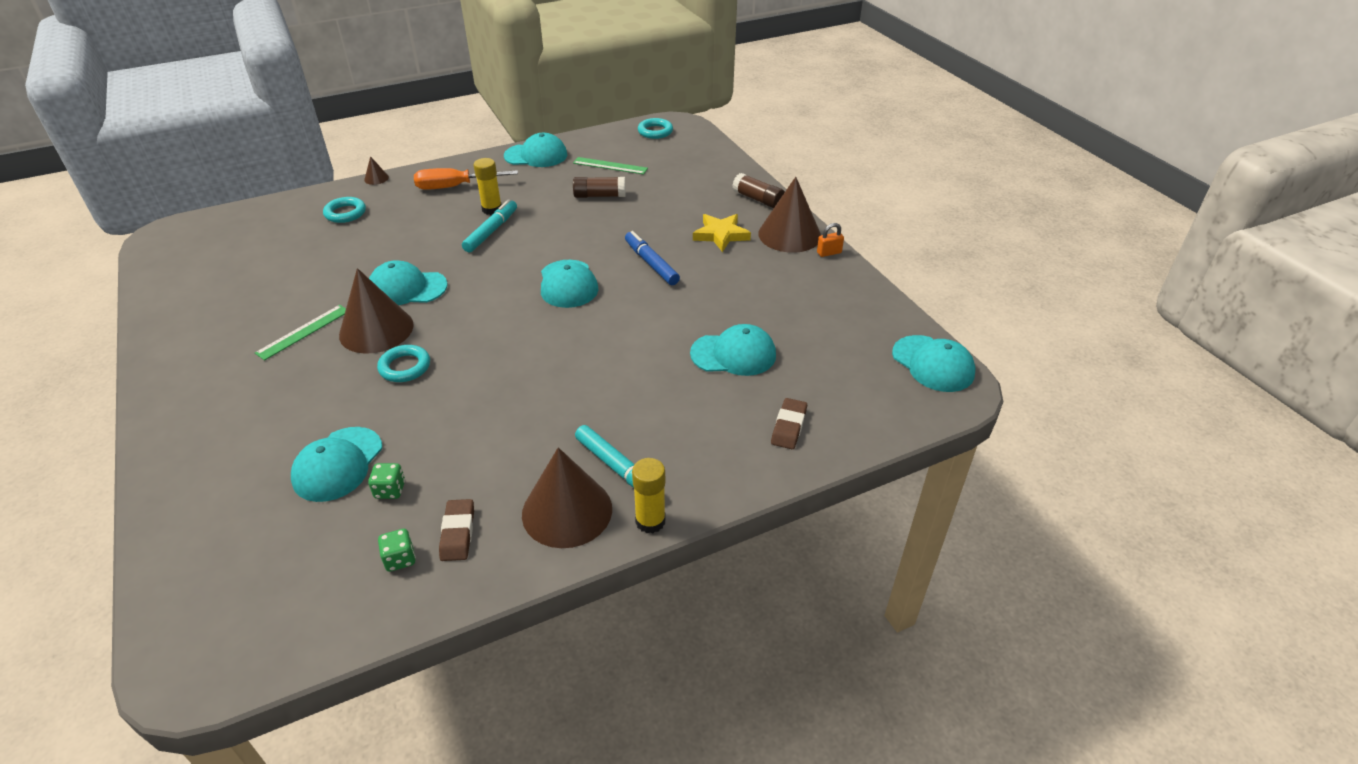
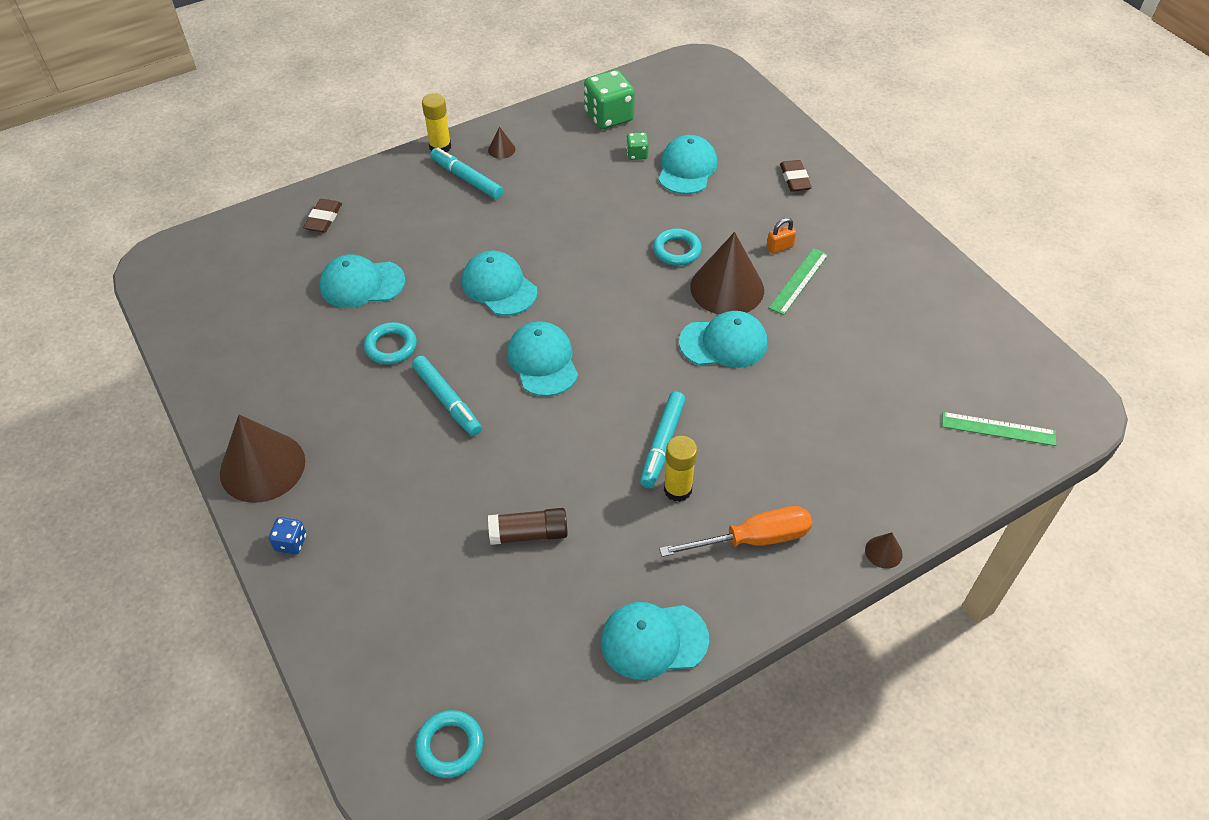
camera: 175 degrees right, 10 degrees up
(345, 213) = (877, 466): turquoise ring -> turquoise ring (391, 346)
(400, 559) = (609, 117): green dice -> green dice, size x2.04
(458, 533) = (575, 132): brown eraser -> brown eraser (794, 179)
(567, 511) = (501, 149): brown cone -> brown cone, size x0.42
(610, 166) = (522, 618): green ruler -> green ruler (998, 429)
(651, 263) = (447, 400): blue marker -> turquoise marker
(721, 235) = (355, 459): yellow star -> none
(758, 199) = (291, 543): brown glue stick -> blue dice
(829, 253) = (220, 435): orange padlock -> orange padlock (779, 247)
(933, 364) = (167, 286): turquoise cap -> turquoise cap (499, 286)

